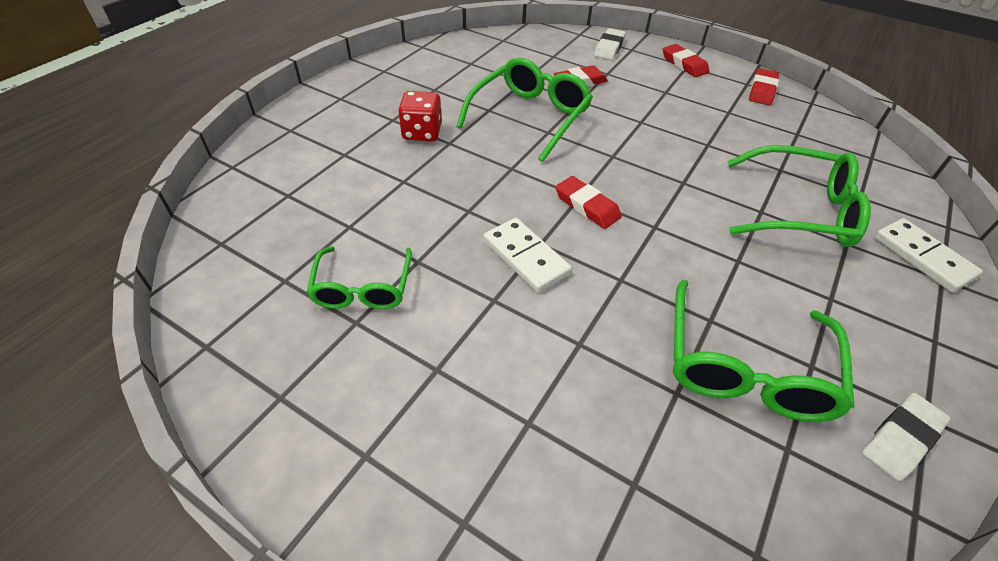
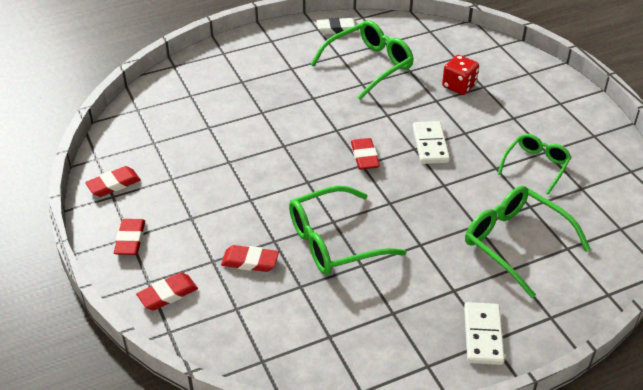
camera: 145 degrees left, 5 degrees down
(422, 132) = (436, 264): red dice -> red dice (459, 86)
(609, 48) = (168, 294): white eraser -> red eraser
(799, 211) = (240, 103): green glasses -> green glasses (515, 243)
(923, 257) = (215, 62): white domino -> white domino (483, 335)

